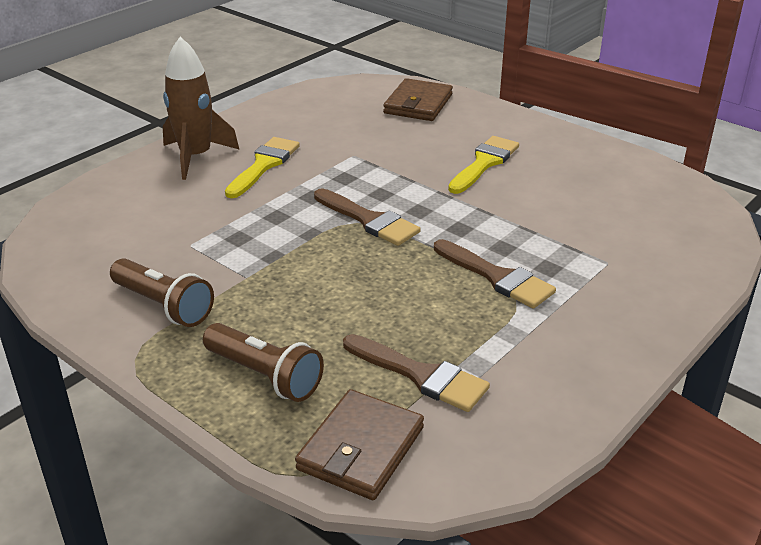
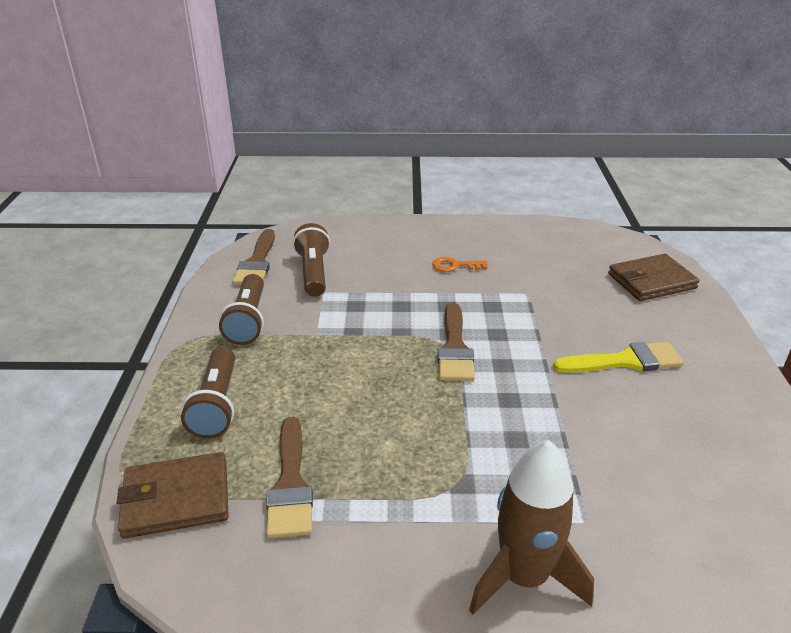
camera: 50 degrees right, 0 degrees up
(149, 236) = (313, 272): none -> brown flashlight
(196, 157) = (423, 237): brown rocket -> brown rocket (524, 577)
(264, 165) = (454, 265): yellow brush -> orange key
(497, 277) = (469, 458): brown brush -> brown brush (257, 262)

